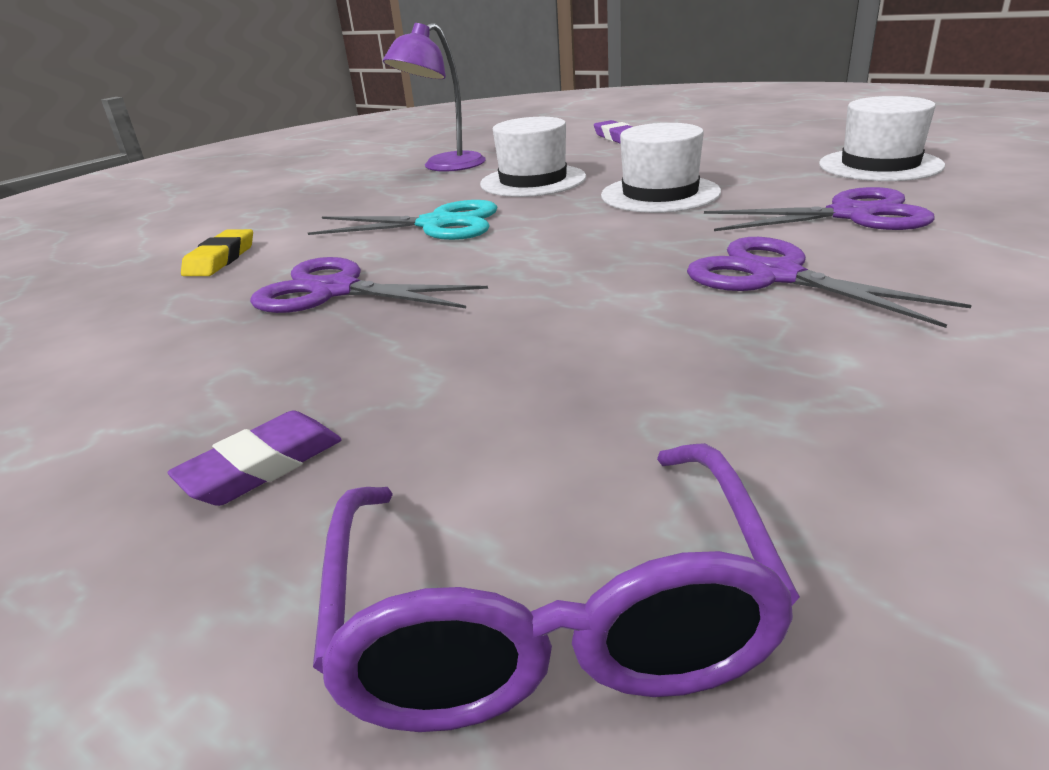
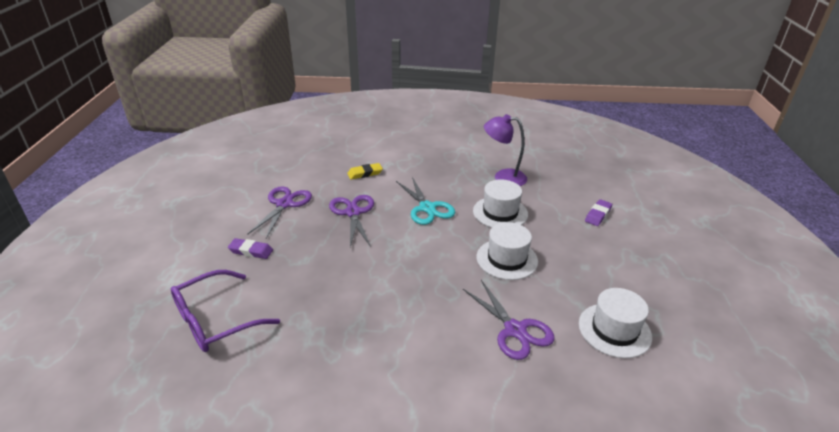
camera: 55 degrees right, 5 degrees up
(776, 276) = (423, 319): purple scissors -> purple scissors (284, 204)

